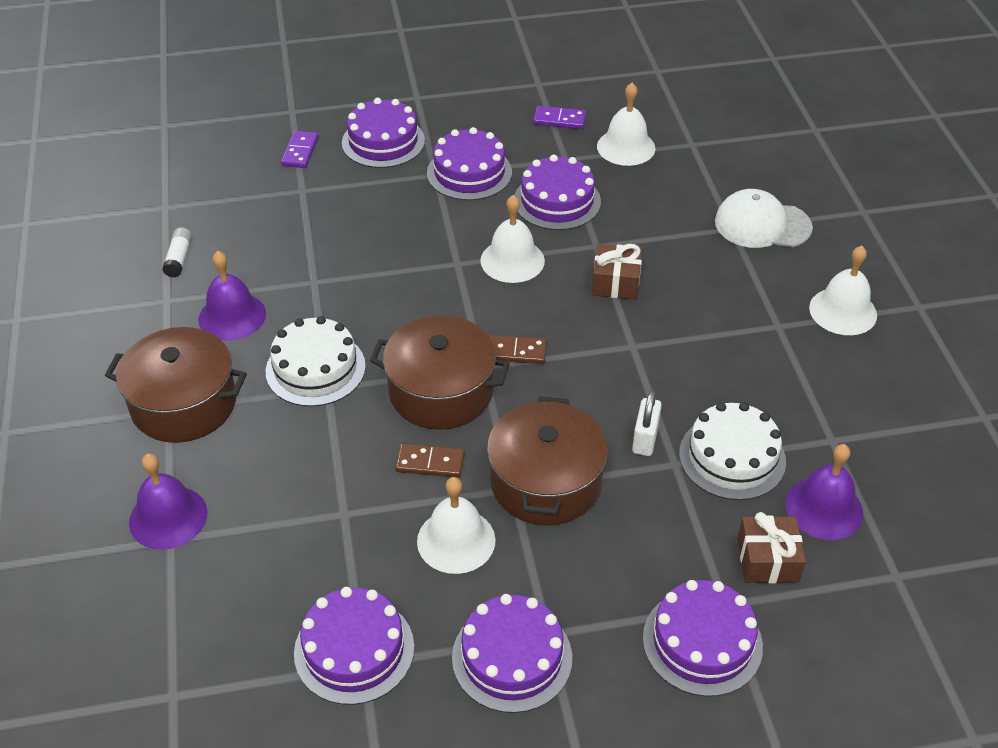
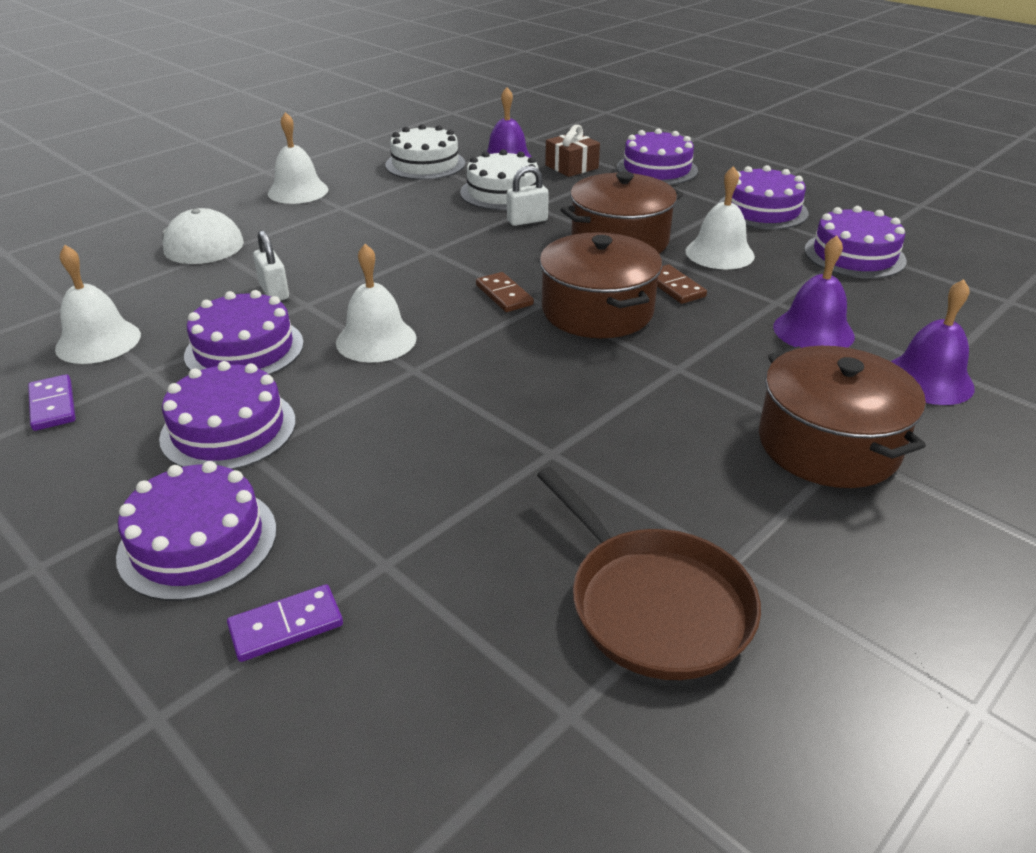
camera: 125 degrees left, 10 degrees down
(179, 258) = (654, 605): white glue stick -> brown pan
(232, 316) = (680, 485): purple bell -> purple bell (813, 331)
(315, 369) = (667, 386): white cake -> white cake (425, 164)
(616, 282) = (355, 280): brown gift -> none
(632, 236) = (274, 292): none -> white padlock

